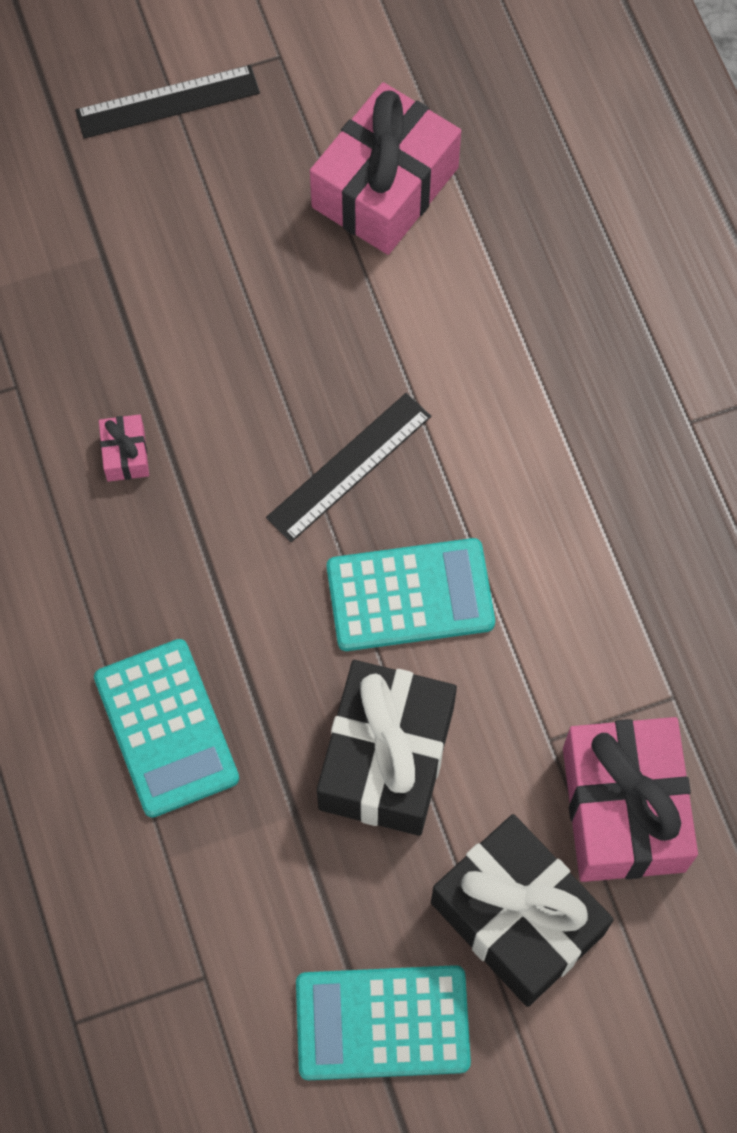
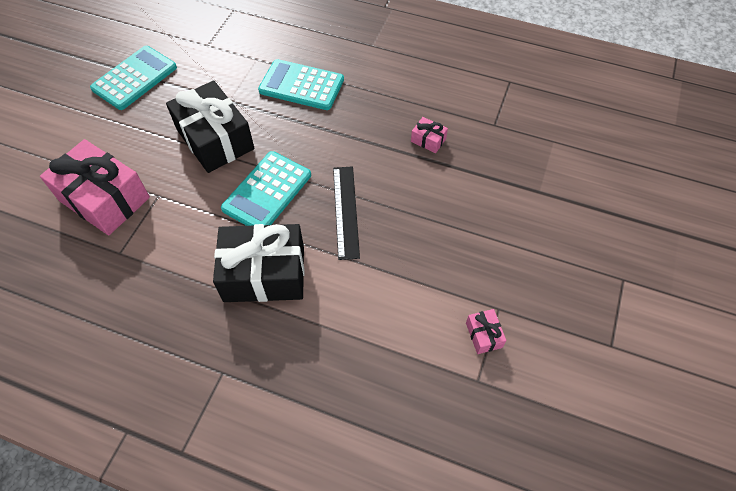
camera: 130 degrees right, 10 degrees down
(167, 102) = (615, 273): black ruler -> none
(385, 187) = (483, 335): pink gift -> pink gift, size x0.42
(517, 918) = (115, 137): black gift -> black gift (264, 274)

